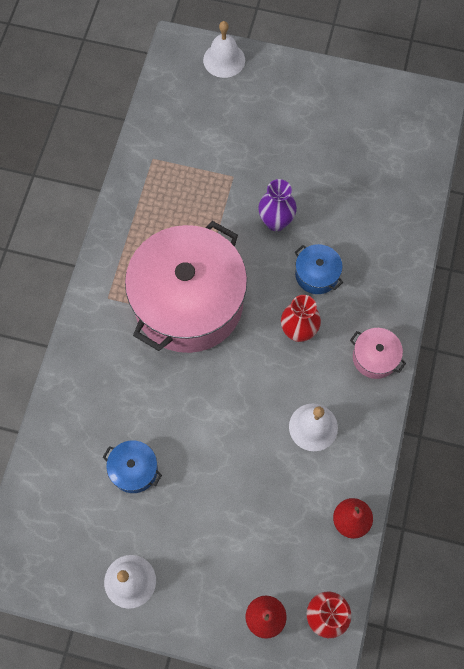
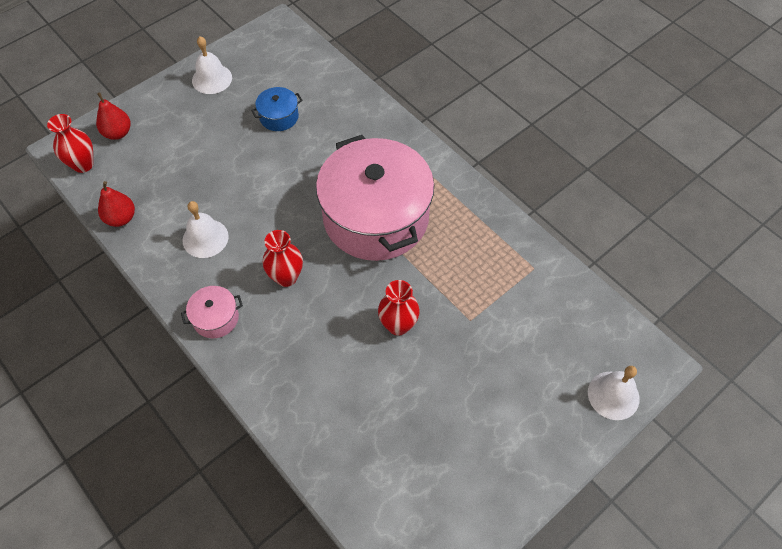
camera: 125 degrees right, 10 degrees down
(276, 222) = (398, 325): purple vase -> red vase
(316, 275) = (323, 324): blue pot -> none

